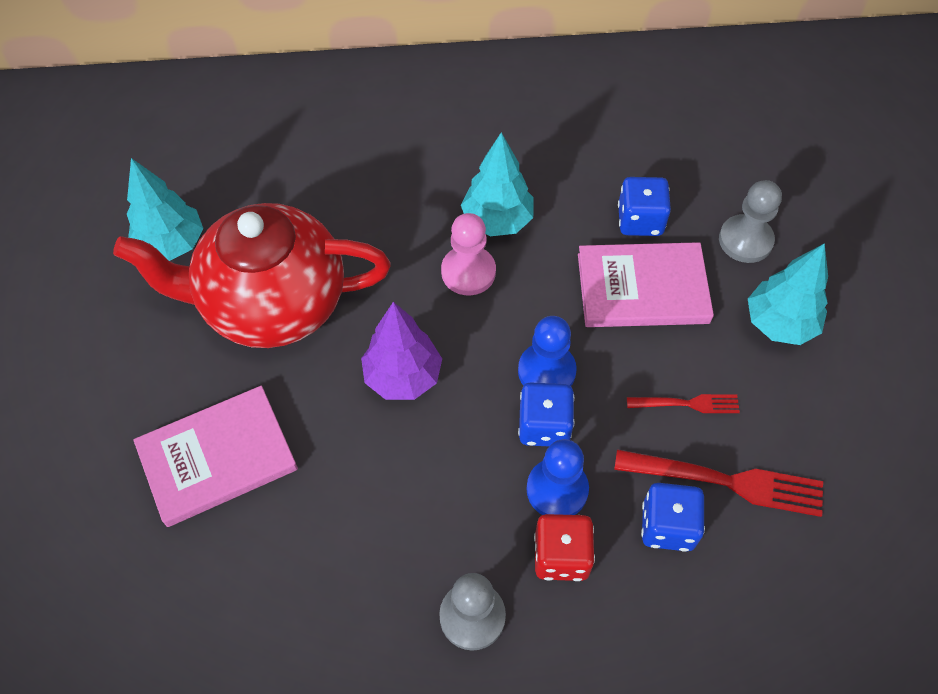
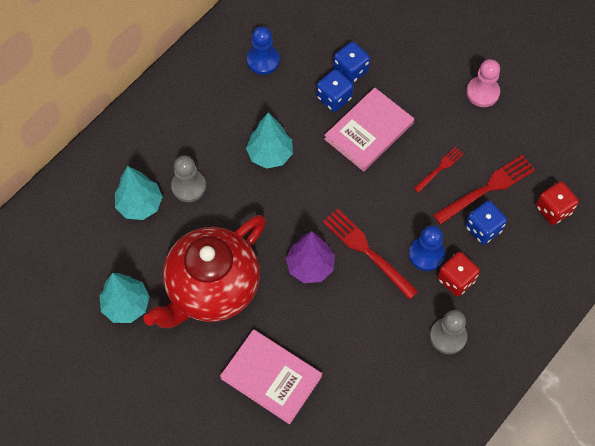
camera: 45 degrees left, 5 degrees up
(218, 458) = (271, 377): pink book -> pink book turned 75 degrees counterclockwise
(468, 272) = (284, 191): pink pawn -> pink pawn (482, 92)
(487, 420) = (367, 251): none -> red fork
(544, 426) = (393, 232): blue dice -> blue dice (350, 70)
(546, 371) = (368, 207): blue pawn -> blue pawn (263, 60)
(745, 240) = (389, 68): grey pawn -> grey pawn (188, 186)
(779, 323) = (441, 97): turquoise tree -> turquoise tree (140, 205)
(796, 591) = (553, 209): none -> red dice

